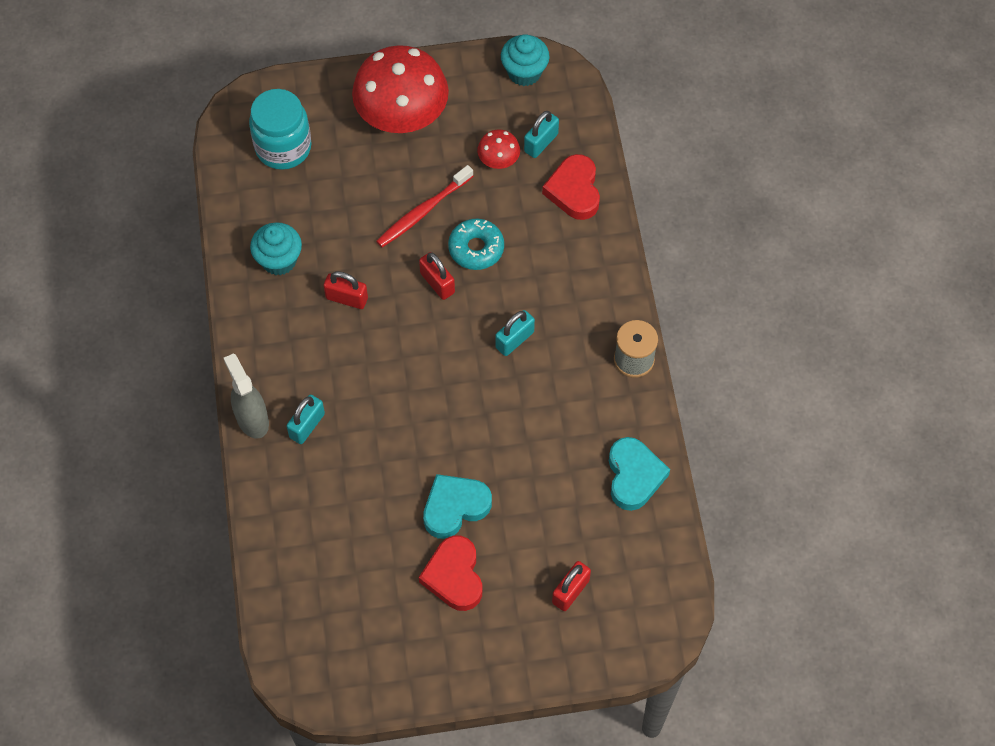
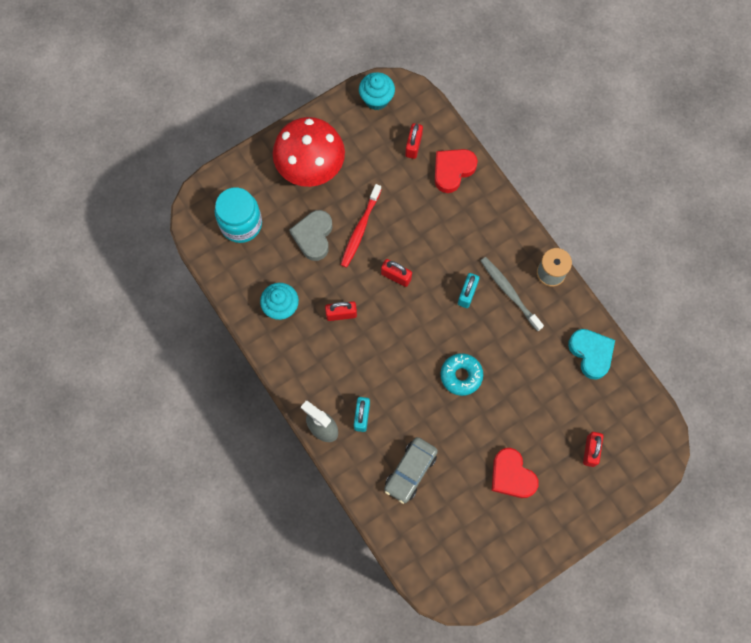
camera: 25 degrees left, 10 degrees up
(331, 515) = (410, 471): none -> grey car
(362, 196) = (313, 236): none -> grey heart
(455, 507) = (488, 428): turquoise heart -> none
(476, 248) = (409, 240): turquoise donut -> turquoise donut (461, 375)
(498, 160) = (392, 170): red mushroom -> none
(541, 143) = (413, 145): turquoise padlock -> red padlock
(568, 360) = (509, 292): none -> grey toothbrush
(574, 191) = (452, 170): red heart -> red heart turned 75 degrees clockwise

